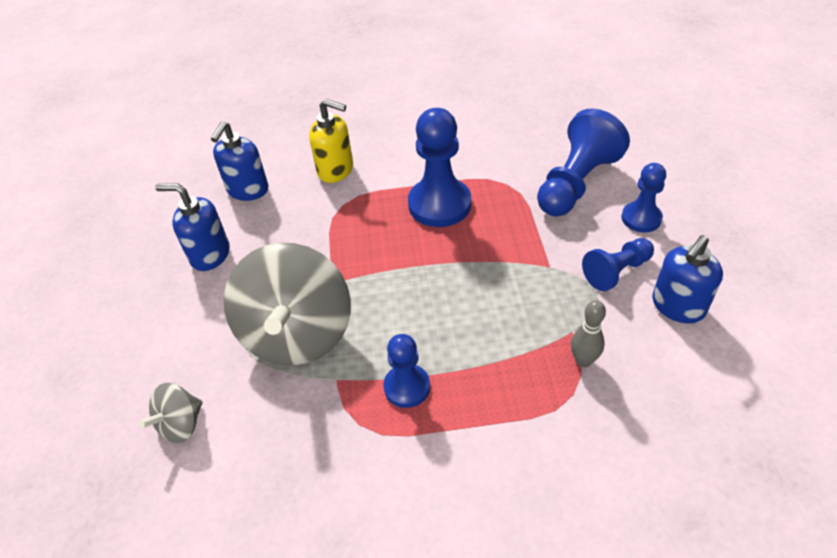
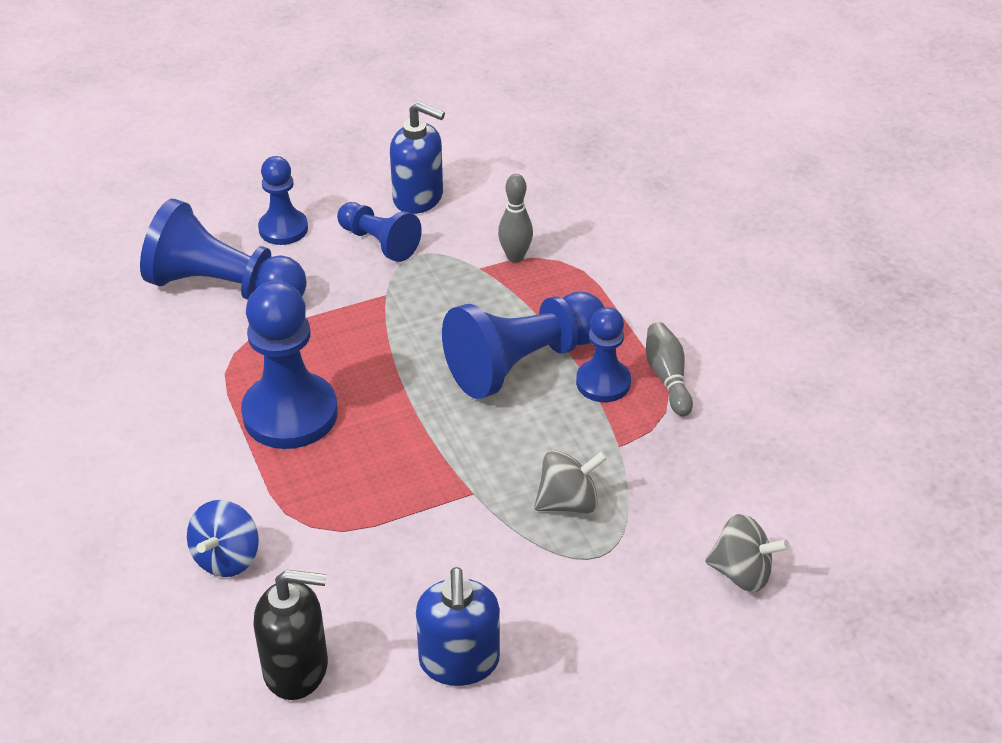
camera: 110 degrees left, 5 degrees down
(247, 190) = (296, 668): blue soap dispenser -> black soap dispenser
(298, 334) = (568, 502): grey spinning top -> grey spinning top, size x0.46
(336, 170) = (227, 558): yellow soap dispenser -> blue spinning top
(396, 437) = (667, 377): none -> grey bowling pin
(447, 337) = (523, 362): none -> blue pawn

